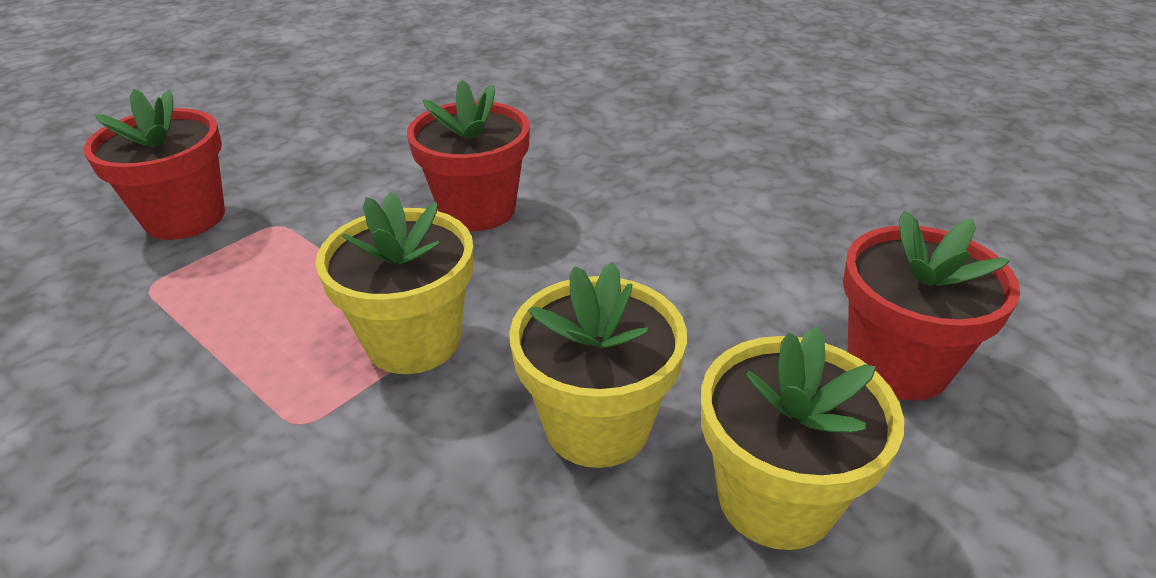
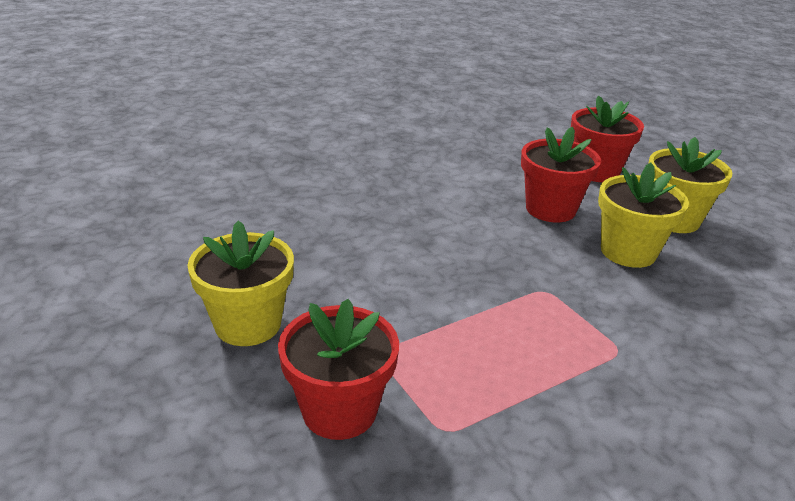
camera: 75 degrees left, 5 degrees down
(413, 341) = (551, 299): yellow flower pot -> yellow flower pot (248, 324)
(477, 210) = (411, 255): red flower pot -> red flower pot (550, 209)

